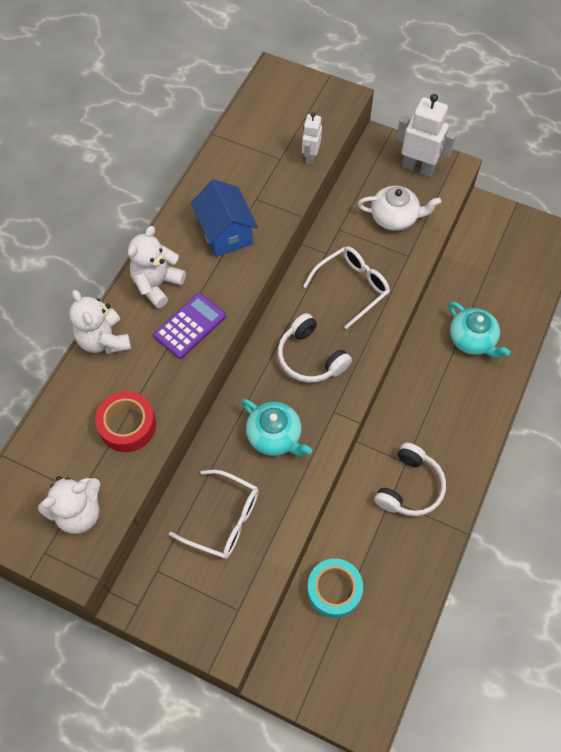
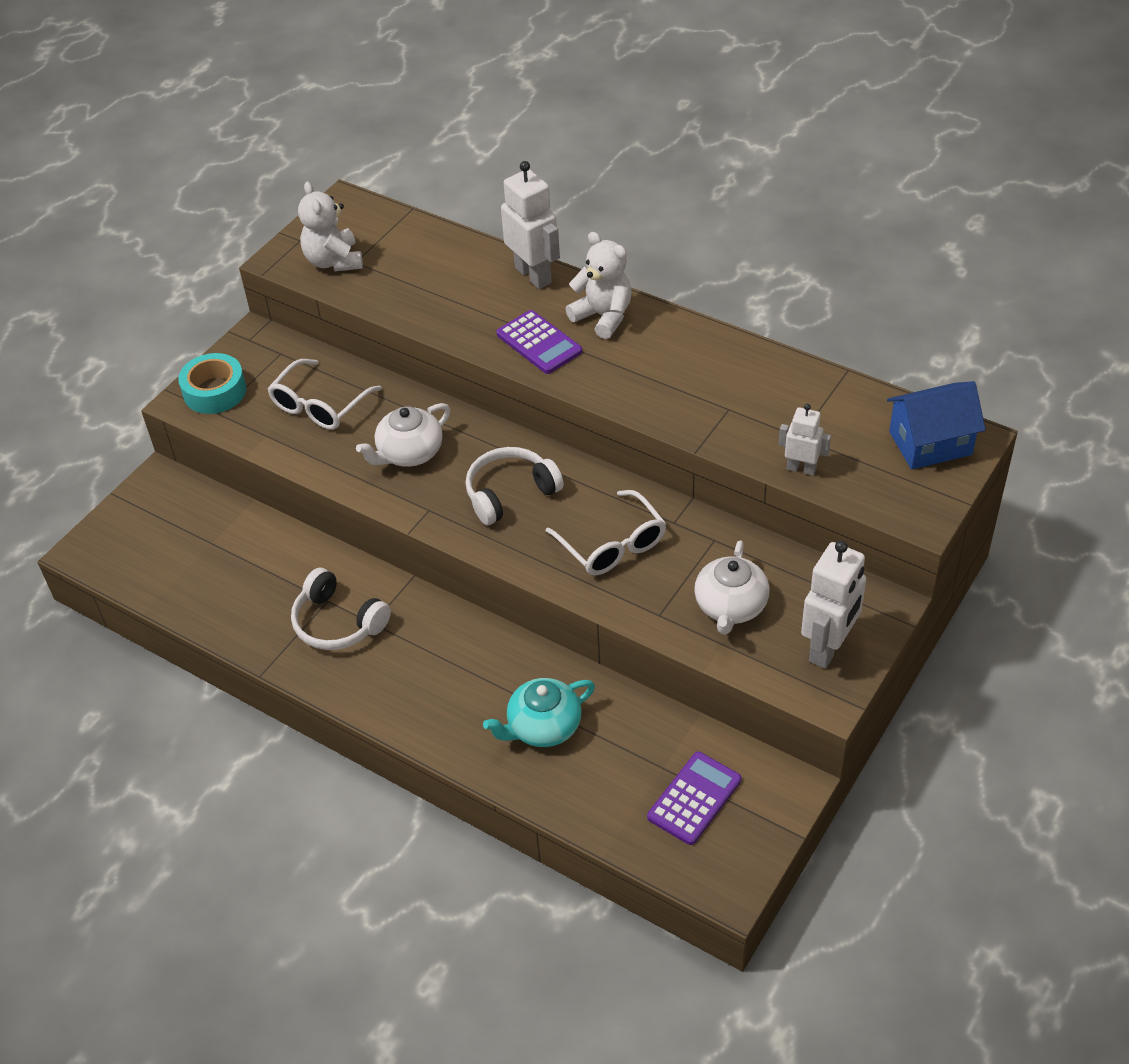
camera: 100 degrees right, 15 degrees down
(104, 340) = (533, 275): white teddy bear -> white robot
(127, 425) = (422, 294): red tape -> none
(225, 233) = (674, 377): blue house -> blue house (930, 443)
(275, 436) = (409, 453): turquoise teapot -> white teapot
(334, 590) = (234, 536): turquoise tape -> turquoise tape (215, 391)
(505, 254) = (694, 798): none -> purple calculator

